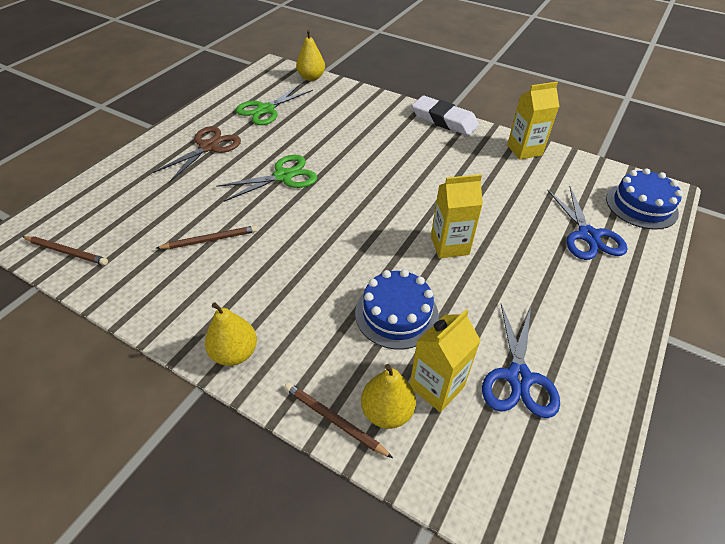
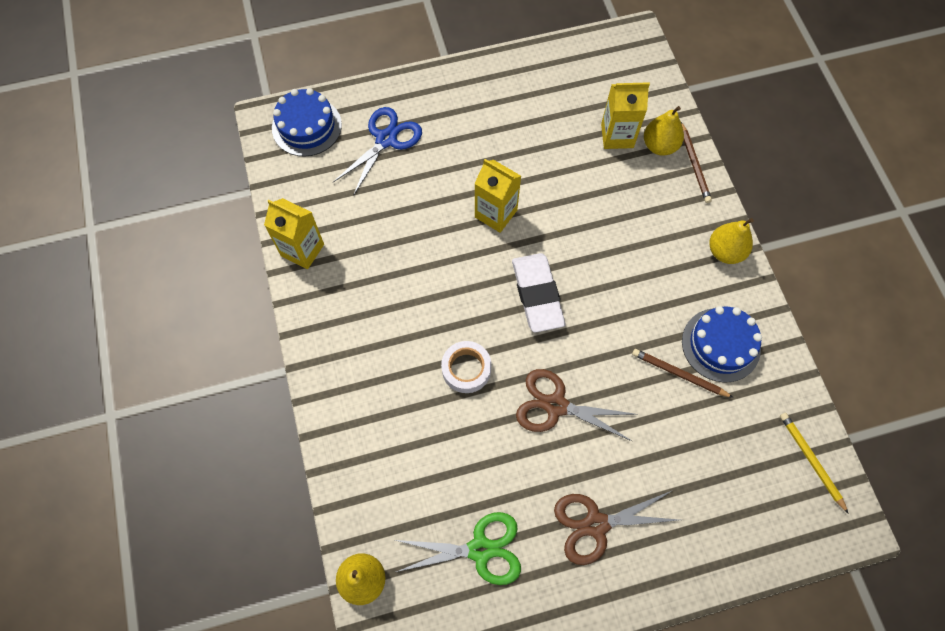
camera: 135 degrees left, 20 degrees up
(67, 252) = (811, 461): brown pencil -> yellow pencil
(283, 176) = (556, 405): green scissors -> brown scissors
(357, 160) = (466, 369): none -> white tape
(396, 314) = (593, 195): blue cake -> blue cake (720, 344)
(444, 120) = (315, 354): white eraser -> white eraser (537, 294)
(518, 377) = (564, 104): blue scissors -> none

